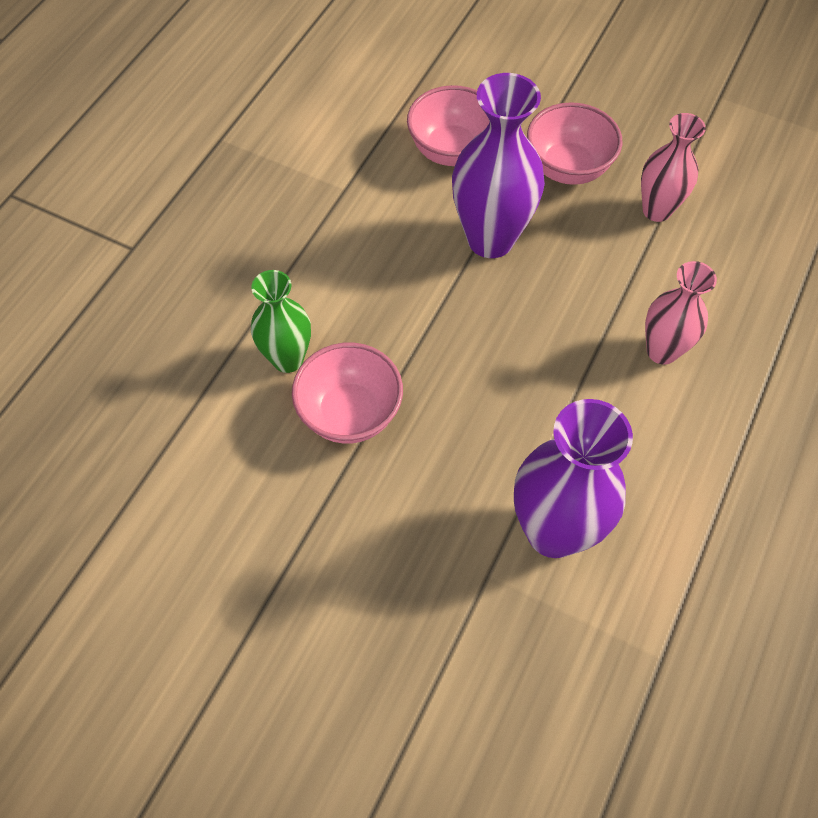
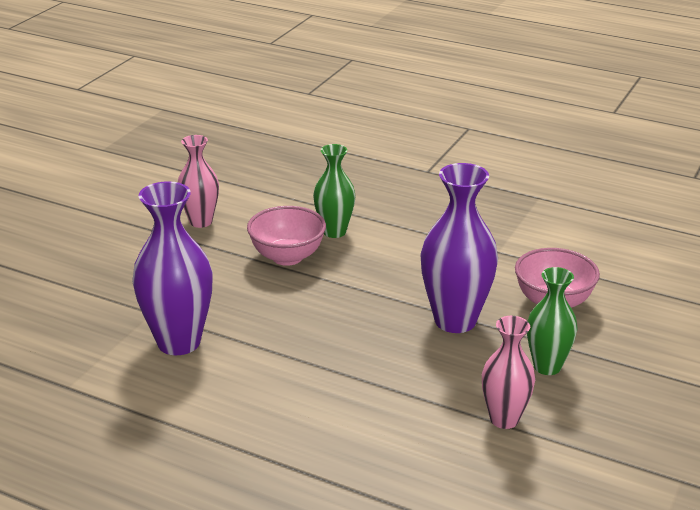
camera: 90 degrees right, 30 degrees down
(567, 168) = (547, 366): pink bowl -> green vase
(662, 351) = (339, 409): pink vase -> pink vase (201, 221)

